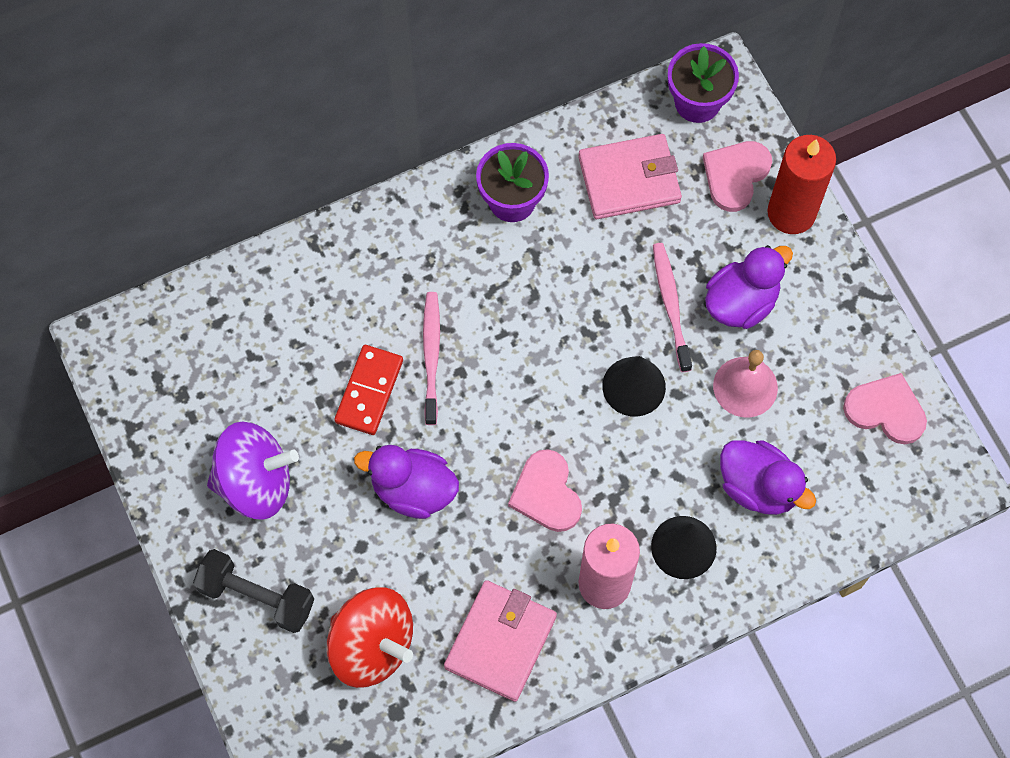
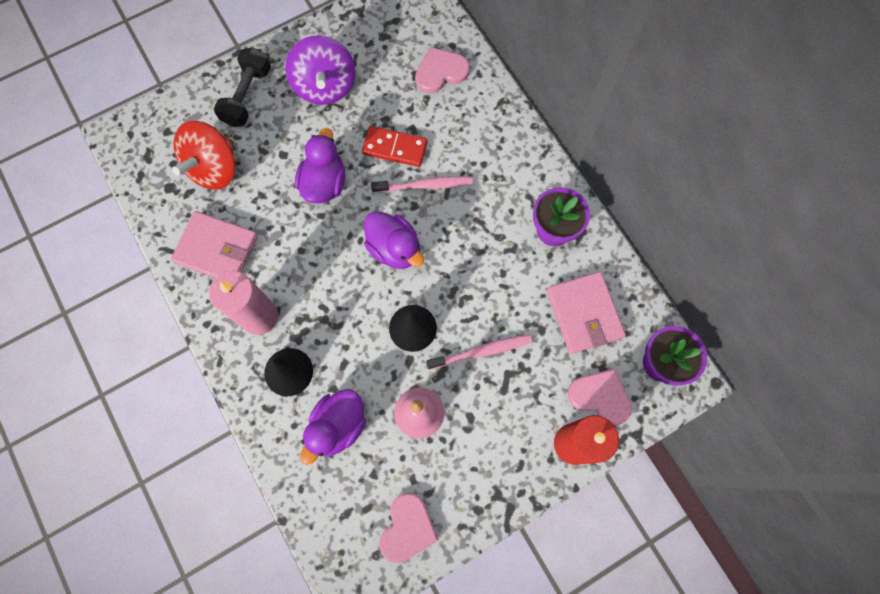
camera: 85 degrees right, 5 degrees up
(546, 493) = (325, 271): pink heart -> pink heart (440, 72)
(741, 302) = (490, 406): purple duck -> purple duck (394, 248)

